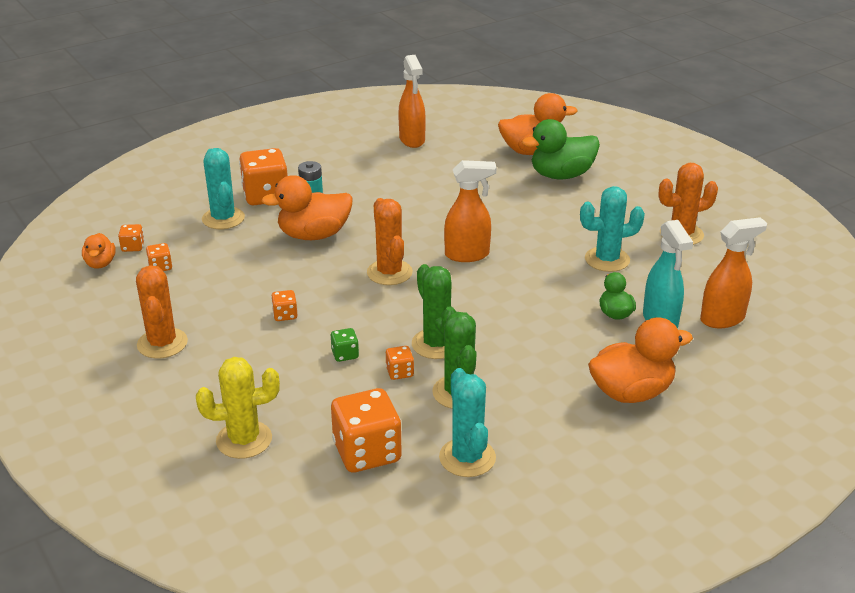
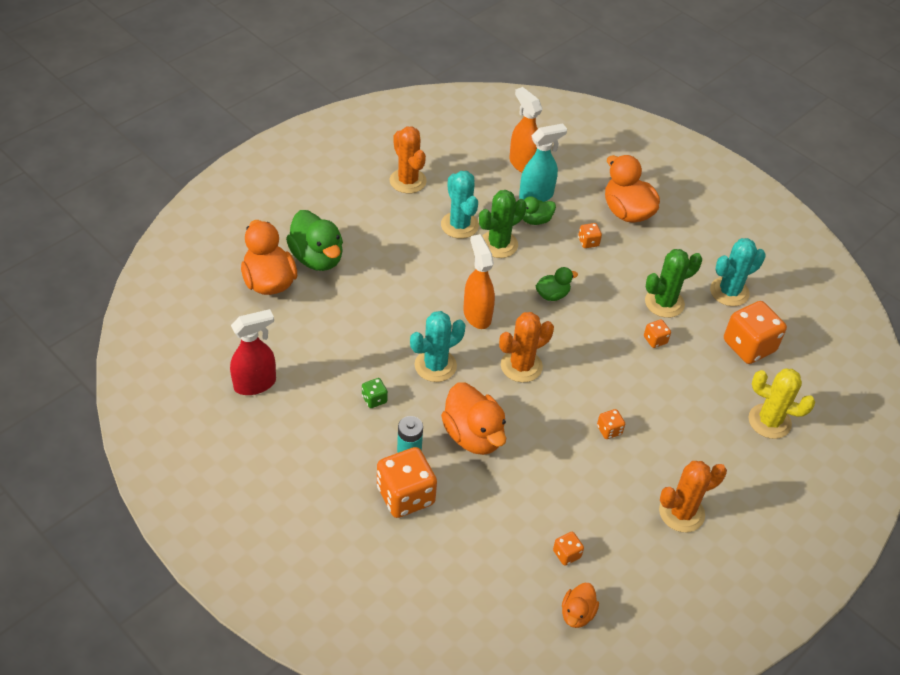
camera: 105 degrees left, 15 degrees up
(100, 263) = (577, 613): orange duck -> orange duck turned 135 degrees clockwise
(133, 247) = (538, 593): orange dice -> orange dice (588, 242)
(223, 218) = (461, 523): turquoise cactus -> turquoise cactus (435, 365)
(244, 440) = (769, 421): yellow cactus -> yellow cactus turned 45 degrees counterclockwise
(345, 354) = (646, 378): green dice -> green dice (374, 399)
(412, 140) = (255, 384): orange spray bottle -> red spray bottle
(436, 344) = (612, 322): green cactus -> green cactus (498, 244)
(488, 308) = (552, 295): none -> green duck

